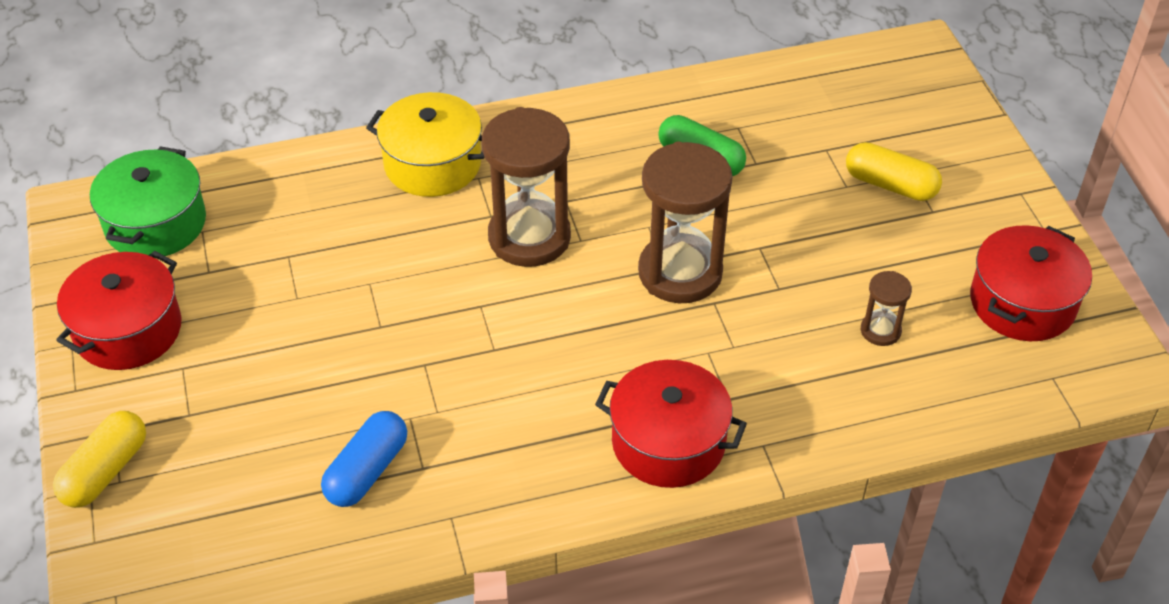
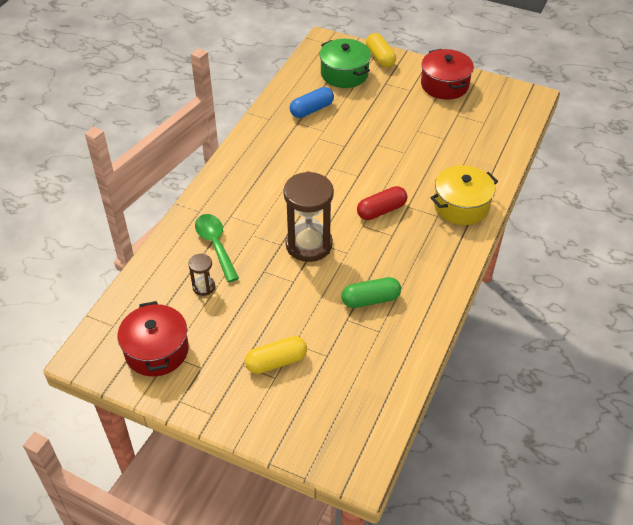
camera: 130 degrees right, 0 degrees up
(155, 223) = (501, 112): green pot -> green pot (344, 74)
(367, 471) = (312, 110): blue capsule -> blue capsule turned 75 degrees clockwise
(529, 237) = (381, 210): brown hourglass -> red capsule
(668, 442) = (232, 187): red pot -> none
(800, 373) = (215, 245): none -> green spoon

